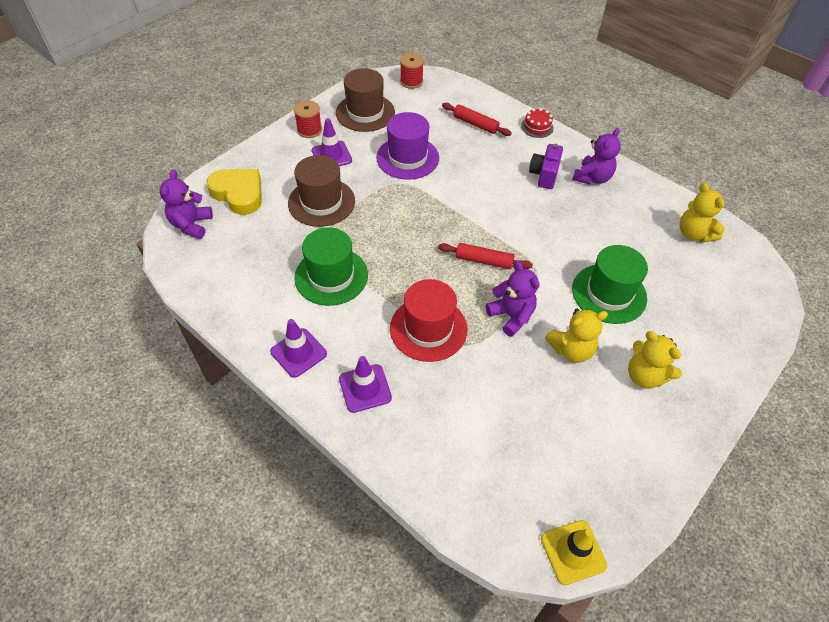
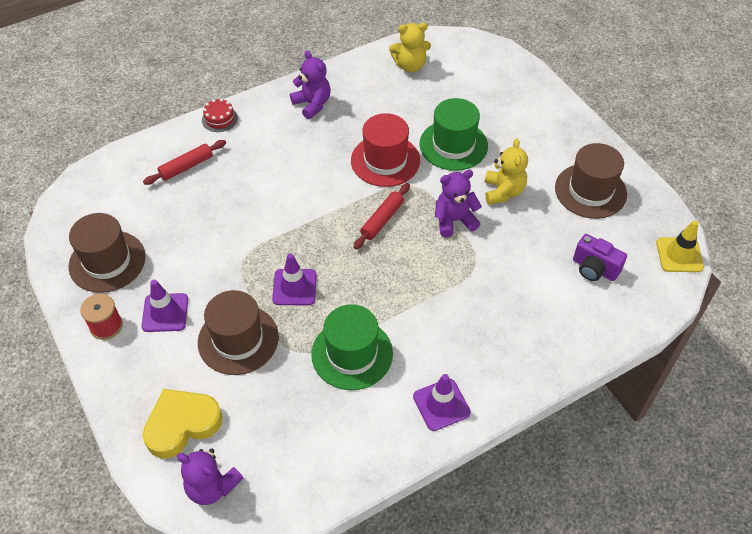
camera: 70 degrees left, 0 degrees up
(365, 388) = (499, 356): purple traffic cone -> purple traffic cone (294, 287)
(407, 158) = (207, 241): purple hat -> none
(411, 82) = (78, 202): red spool -> none
(428, 328) = (447, 287): red hat -> red hat (385, 160)
(544, 175) = (291, 137): purple camera -> purple camera (594, 269)
(619, 435) = (590, 191): none -> brown hat
(644, 376) = (542, 155): yellow teddy bear -> none

